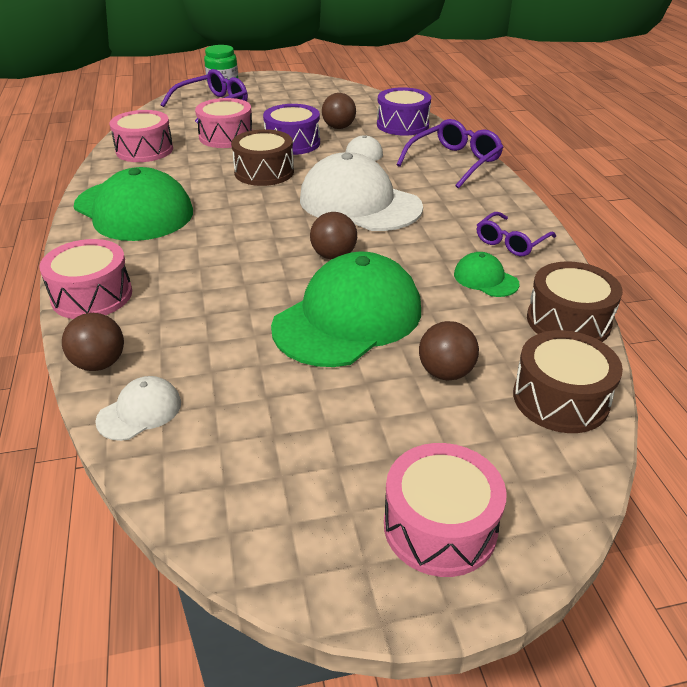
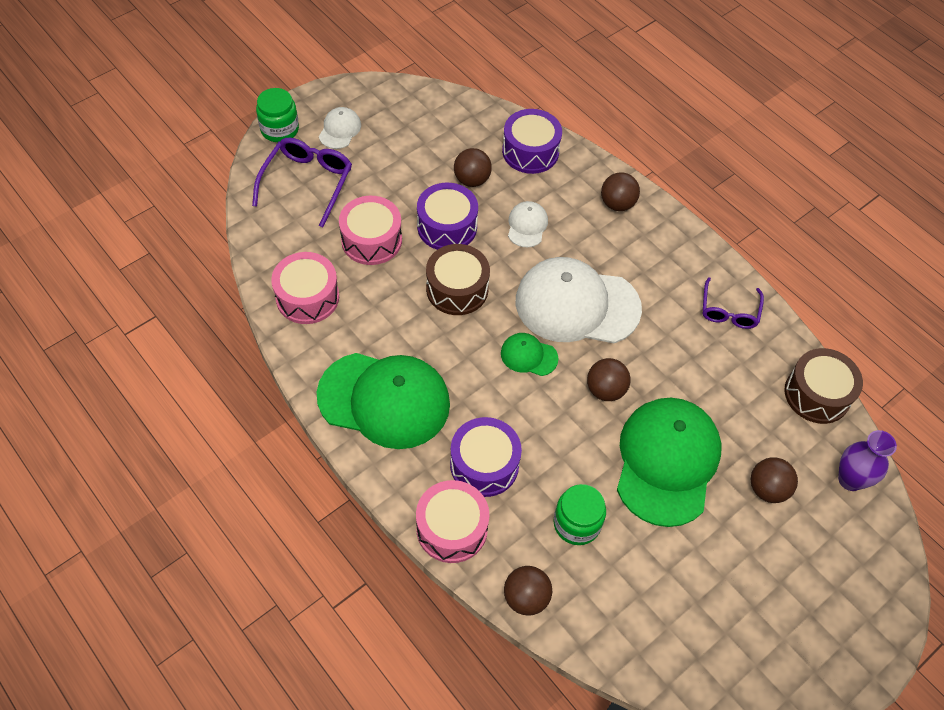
camera: 30 degrees left, 20 degrees up
(140, 411) = (594, 627): white cap -> white cap (340, 130)
(169, 267) = (484, 465): none -> purple drum
(209, 330) = (577, 523): none -> green jar
(440, 526) = (838, 624): pink drum -> none
(454, 162) = (617, 204): purple glasses -> brown ball
(485, 279) = (736, 369): green cap -> green cap (528, 356)
(560, 399) = (850, 480): brown drum -> purple vase

